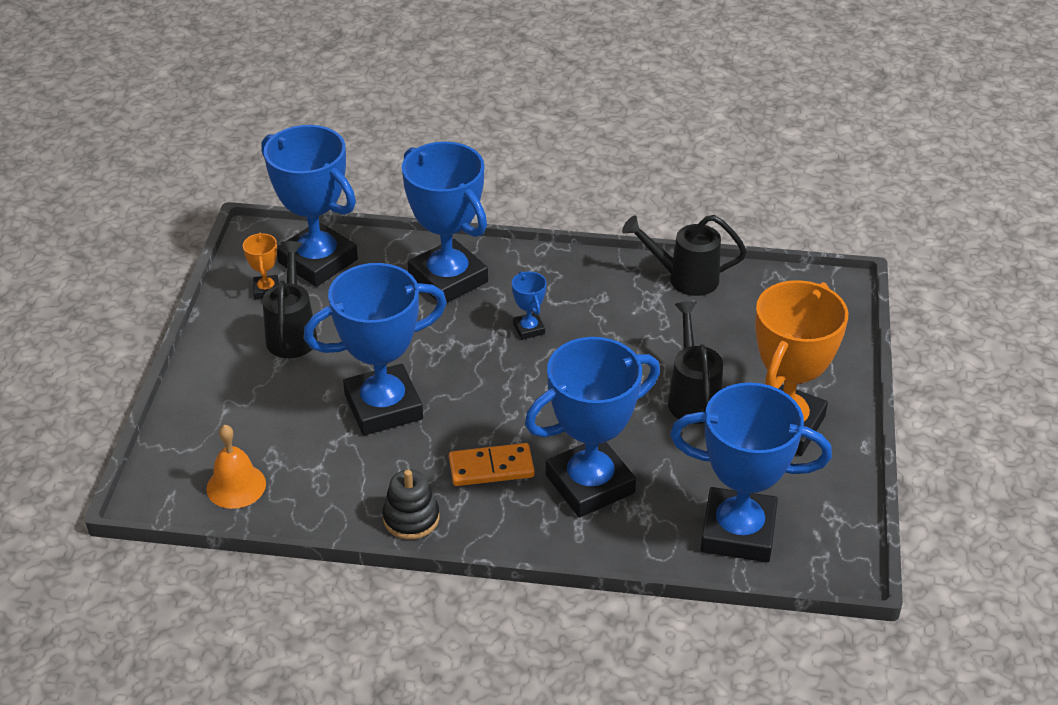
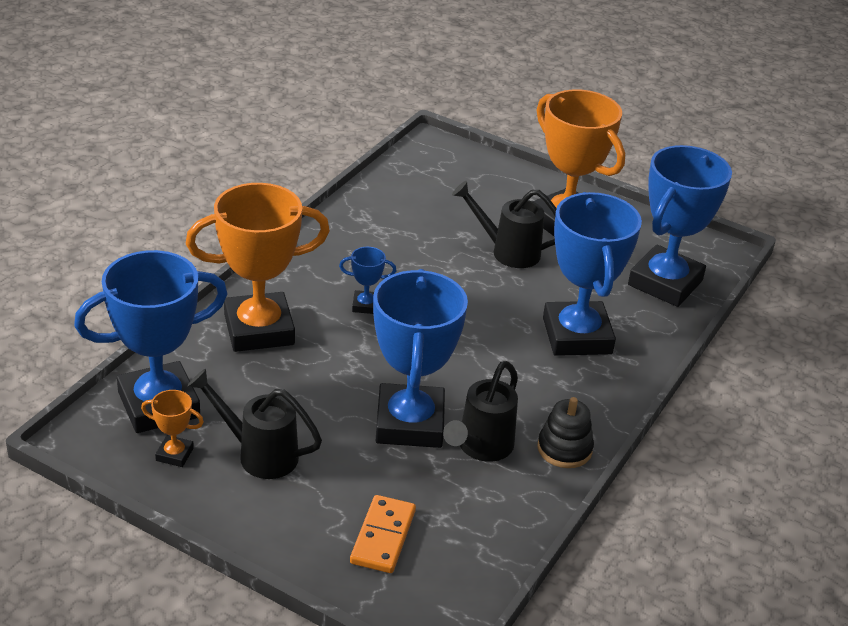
camera: 70 degrees left, 5 degrees down
(236, 486) = (459, 555): orange bell -> none
(448, 279) = (259, 329): blue trophy -> orange trophy
(491, 467) = (528, 382): orange domino -> orange domino (383, 537)
(684, 278) = (364, 205): black watering can -> black watering can (480, 448)

